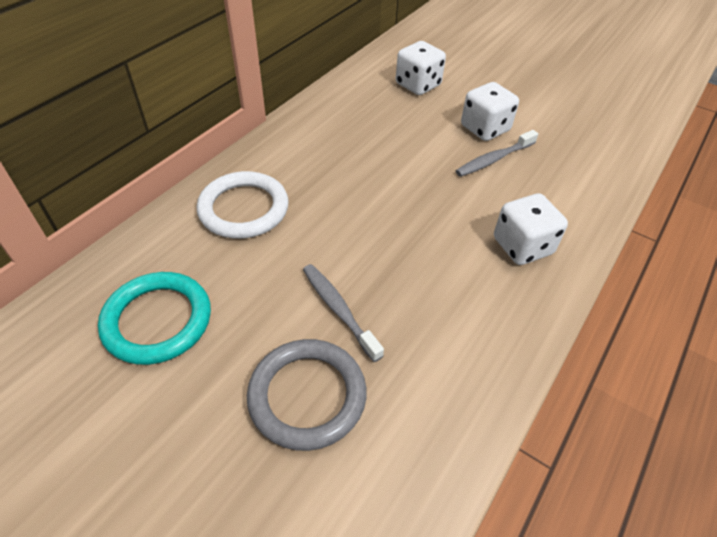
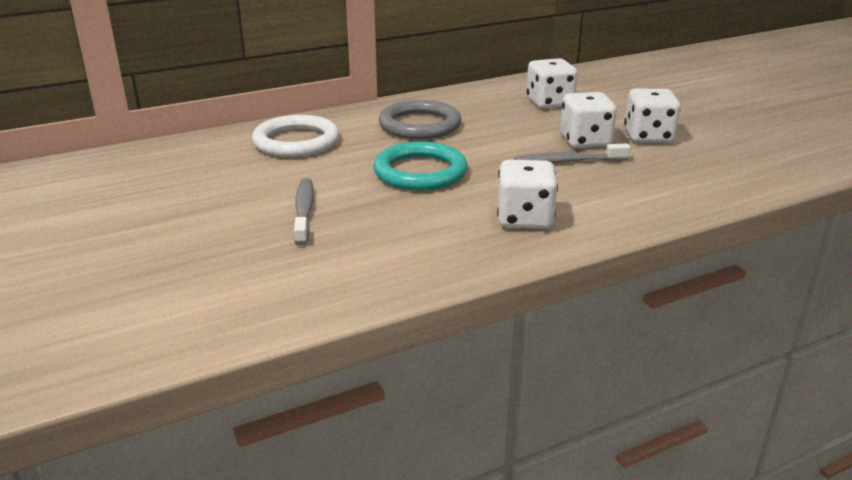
camera: 30 degrees right, 20 degrees down
(157, 320) = (163, 181): turquoise ring -> turquoise ring (420, 172)
(307, 396) = (222, 247): grey ring -> grey ring (420, 125)
(524, 108) = (648, 136): none -> white dice

